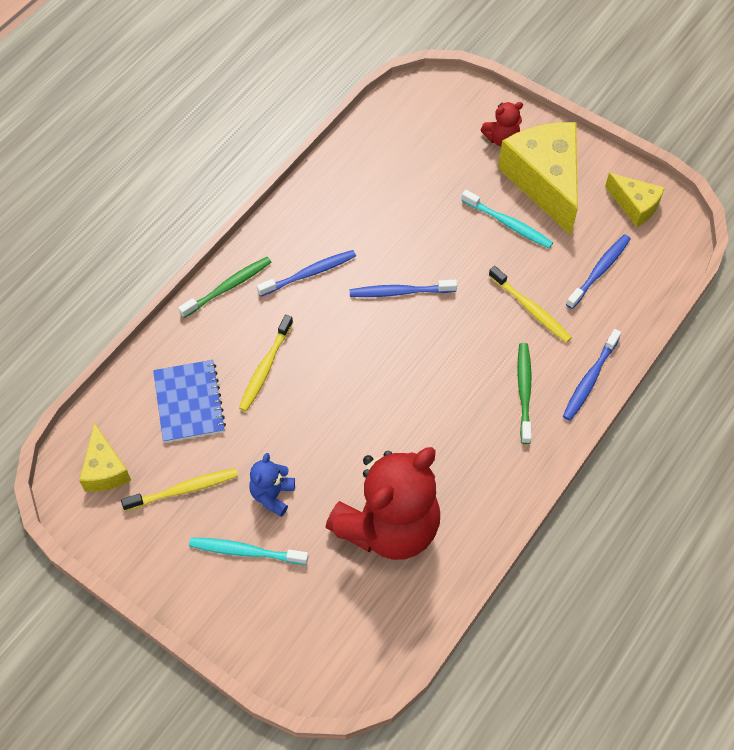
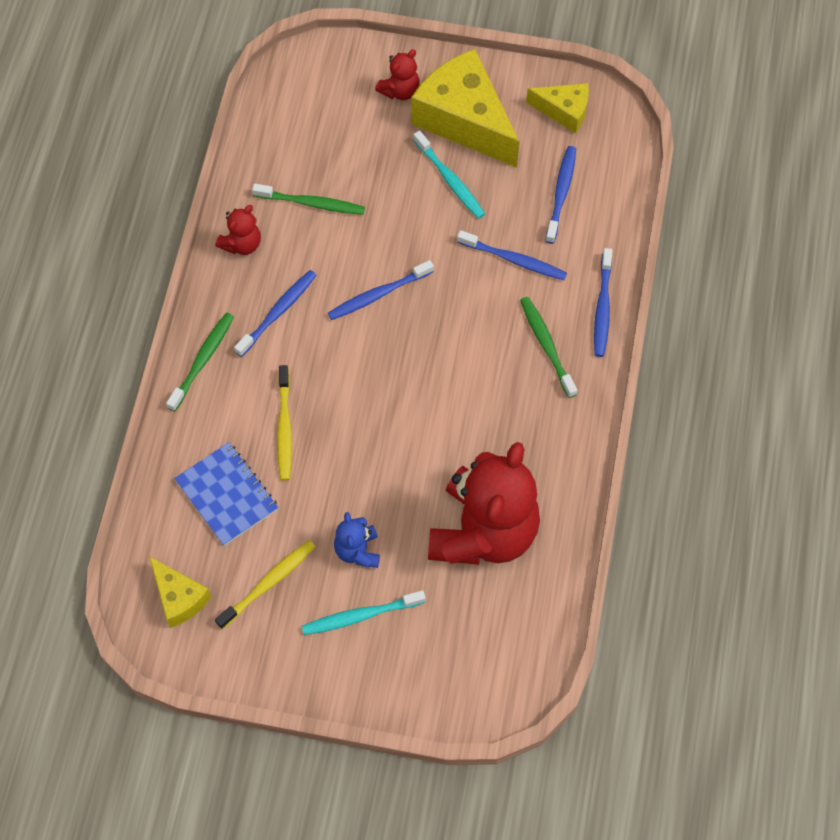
camera: 25 degrees left, 5 degrees up
(309, 209) = (242, 244): none -> red teddy bear
(382, 199) = (311, 203): none -> green toothbrush
(508, 224) = (450, 180): turquoise toothbrush -> turquoise toothbrush turned 45 degrees clockwise
(530, 309) = (513, 260): yellow toothbrush -> blue toothbrush

